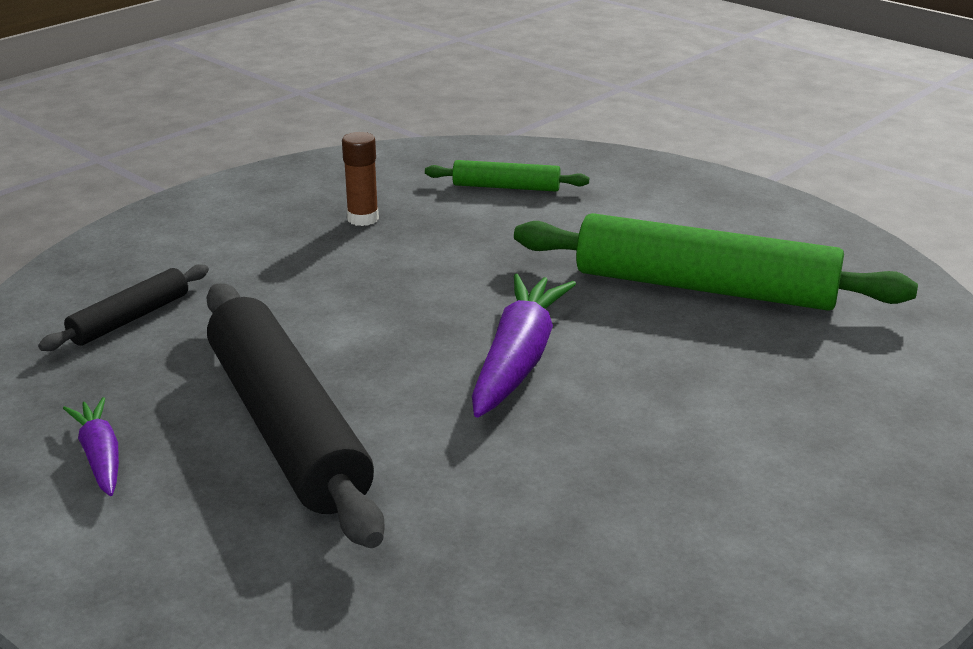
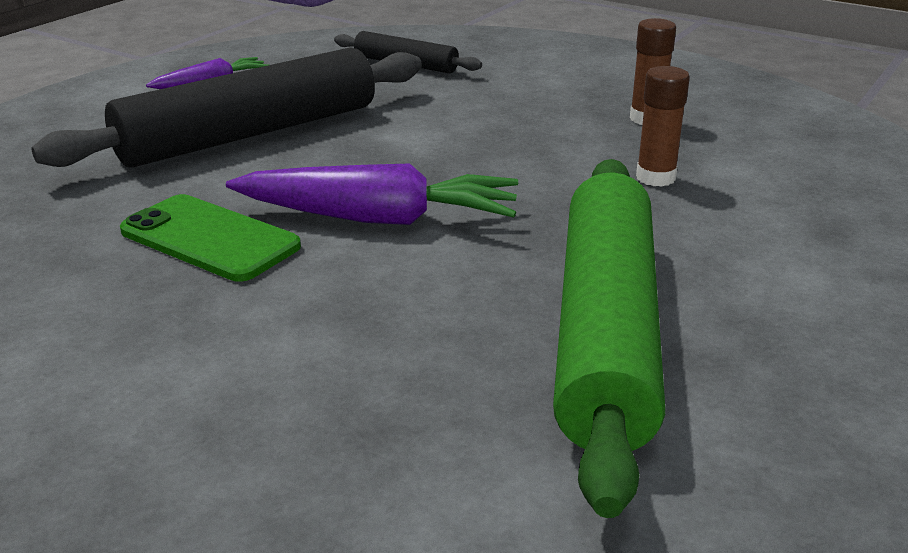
camera: 80 degrees right, 0 degrees up
(481, 234) = (655, 178): none -> brown glue stick
(506, 187) = (799, 181): green rolling pin -> none
(535, 449) = (209, 239): none -> green phone

